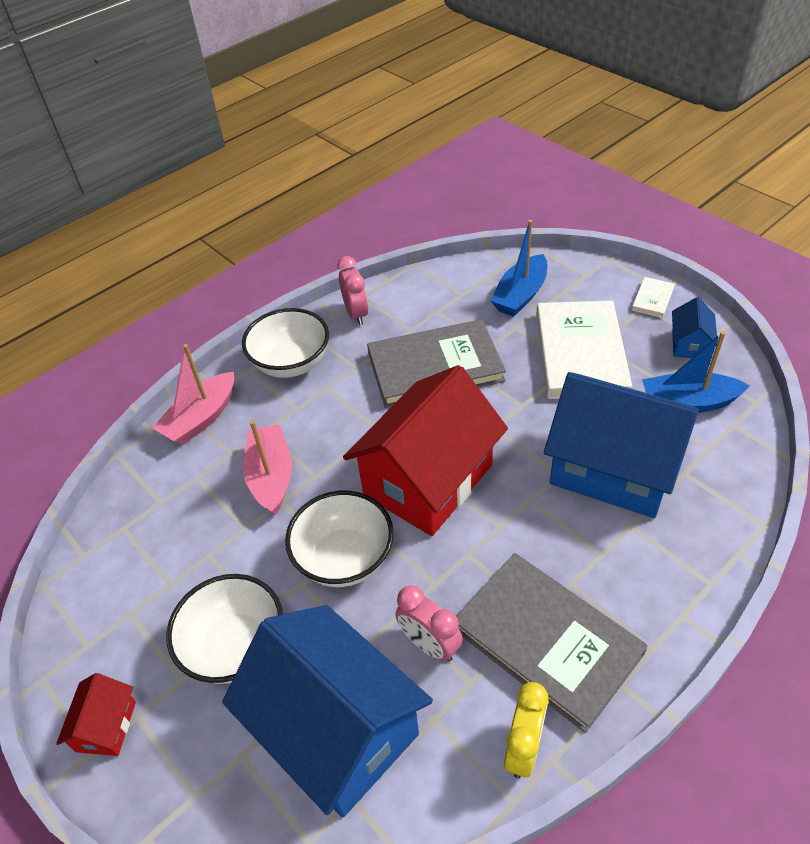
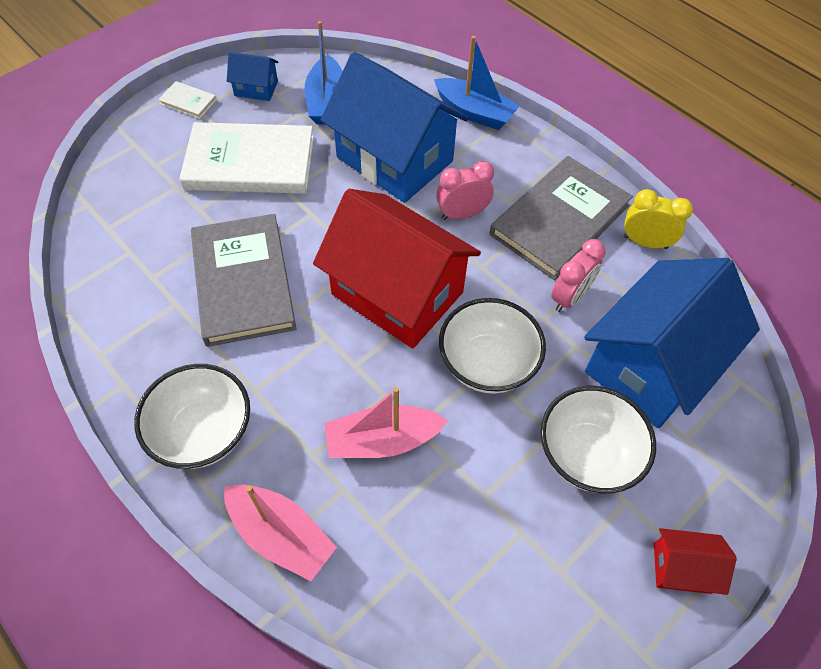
camera: 95 degrees left, 10 degrees up
(356, 313) = (130, 361): pink clock -> pink clock (462, 214)
(520, 295) = (149, 200): blue boat -> blue boat (474, 112)
(613, 469) = (394, 159): blue house -> blue house turned 75 degrees counterclockwise

